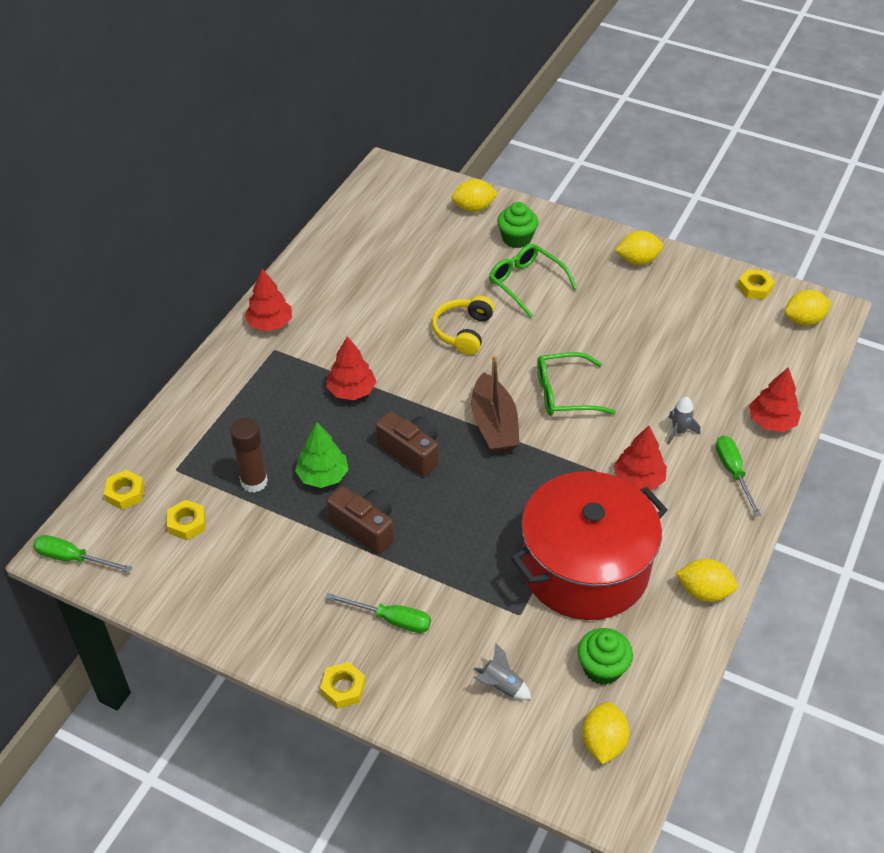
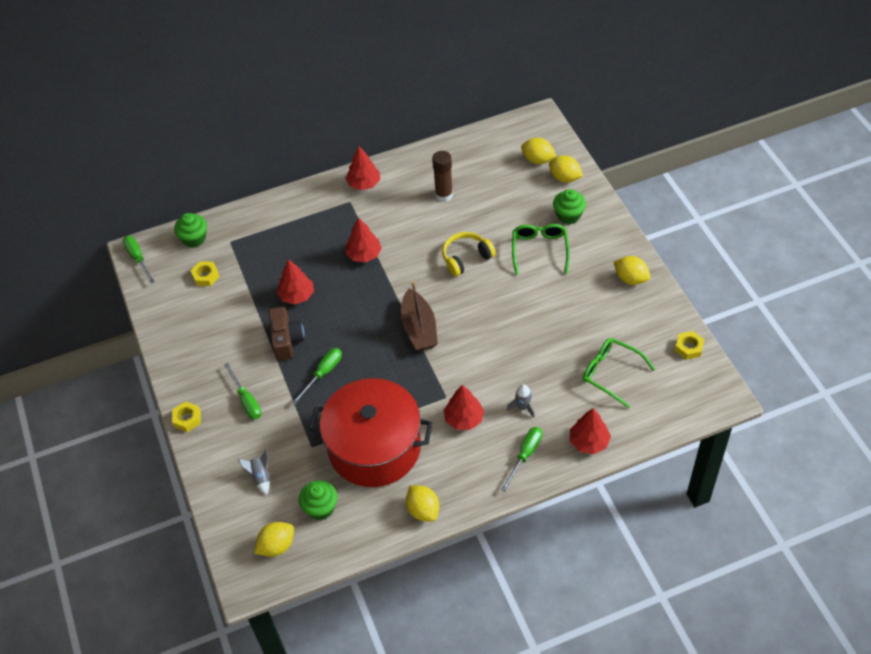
camera: 45 degrees right, 5 degrees up
(125, 493) = (194, 239): yellow nut -> green cupcake
(254, 482) = (260, 275): brown glue stick -> brown glue stick (444, 195)
(323, 476) = (297, 295): green tree -> red tree
(411, 452) = (356, 313): brown camera -> none
(445, 534) = (323, 373): none -> green screwdriver
(494, 425) = (419, 328): brown boat -> brown boat turned 45 degrees counterclockwise
(565, 393) = (482, 337): green glasses -> green glasses (611, 374)
(803, 320) = (695, 391): yellow lemon -> yellow lemon (538, 160)

